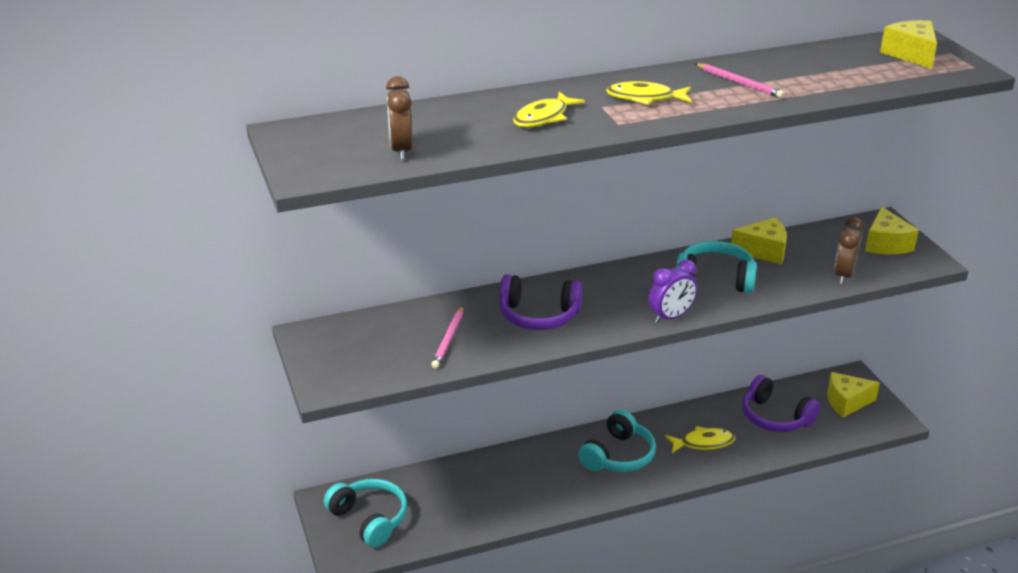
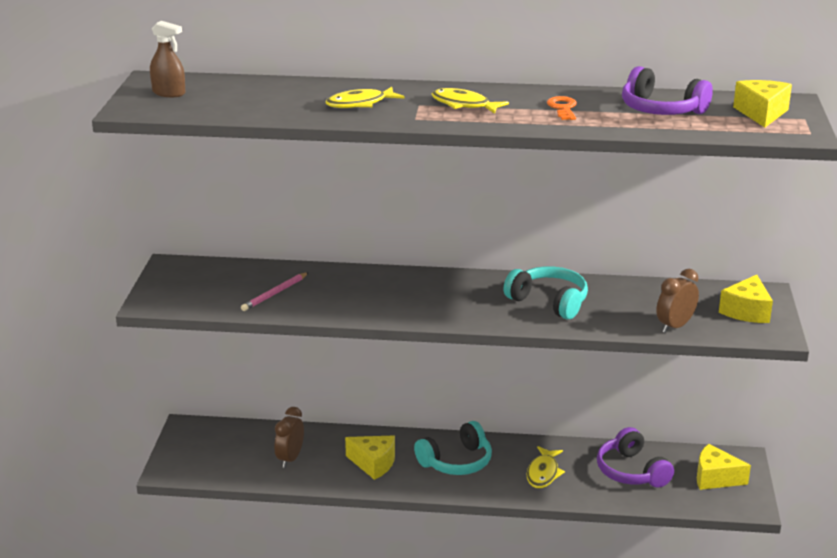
camera: 25 degrees right, 5 degrees down
(324, 145) = (169, 93): none -> brown spray bottle
(369, 519) = (209, 450): turquoise headphones -> none
(401, 150) = (220, 106): brown clock -> brown clock (290, 459)
(538, 315) = (364, 294): purple headphones -> purple headphones (661, 110)
(671, 317) = (476, 321): purple clock -> none
(703, 443) = (543, 473): yellow fish -> yellow fish turned 90 degrees clockwise
(739, 83) = (563, 108): pink pencil -> orange key
(763, 251) = (618, 291): yellow cheese -> yellow cheese (373, 464)

